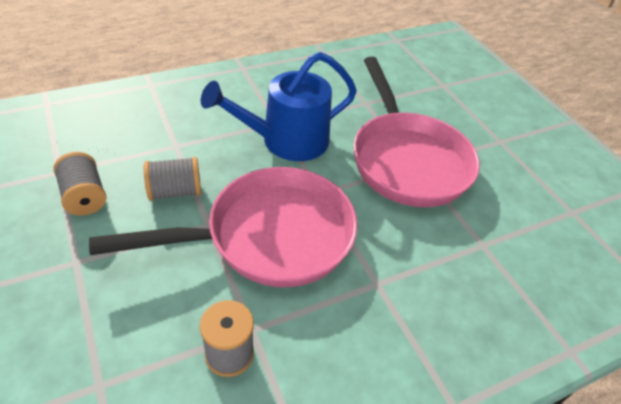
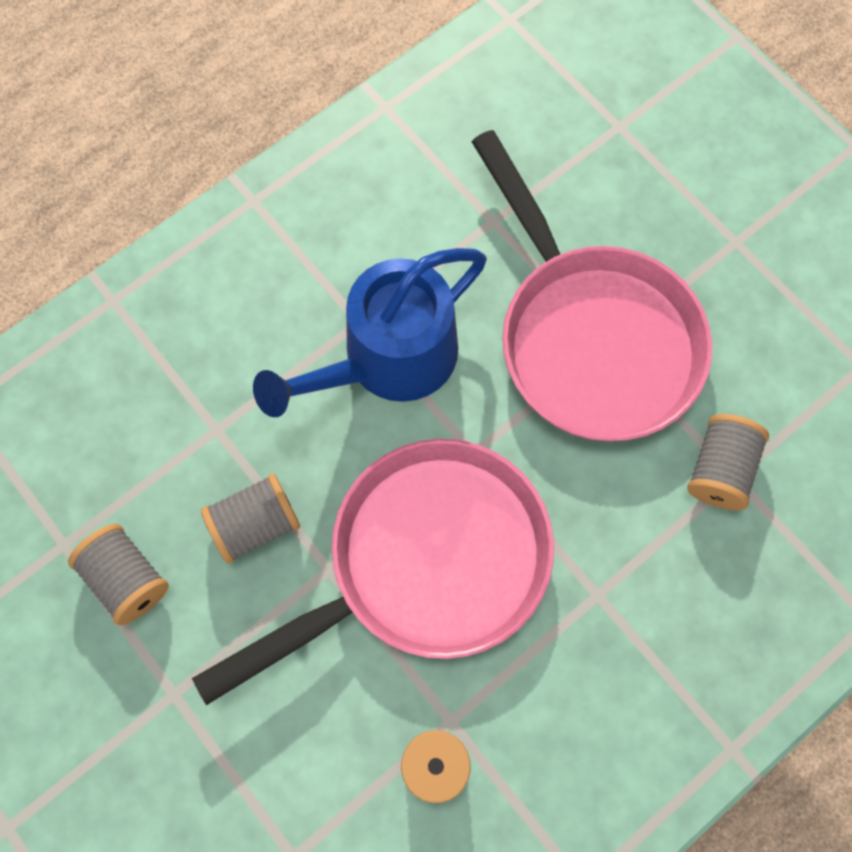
camera: 10 degrees left, 25 degrees up
(474, 239) = (720, 469): none -> grey spool

